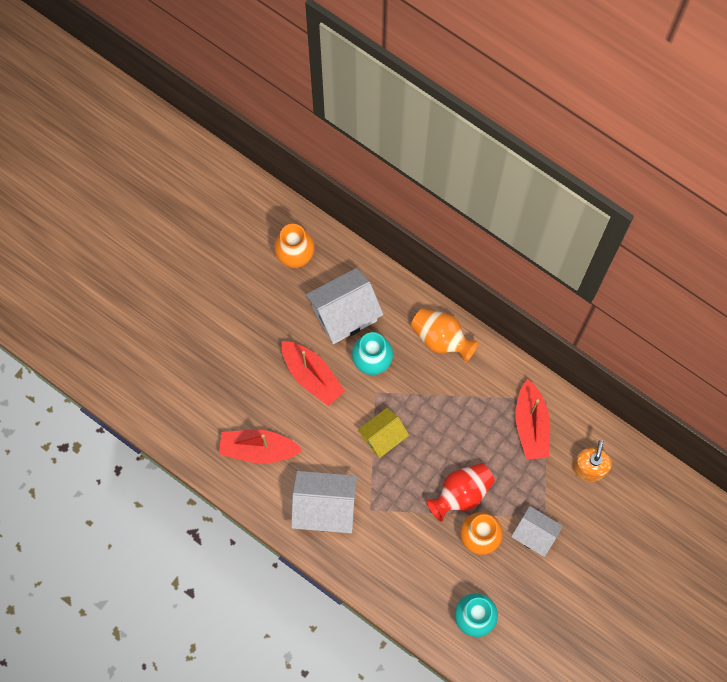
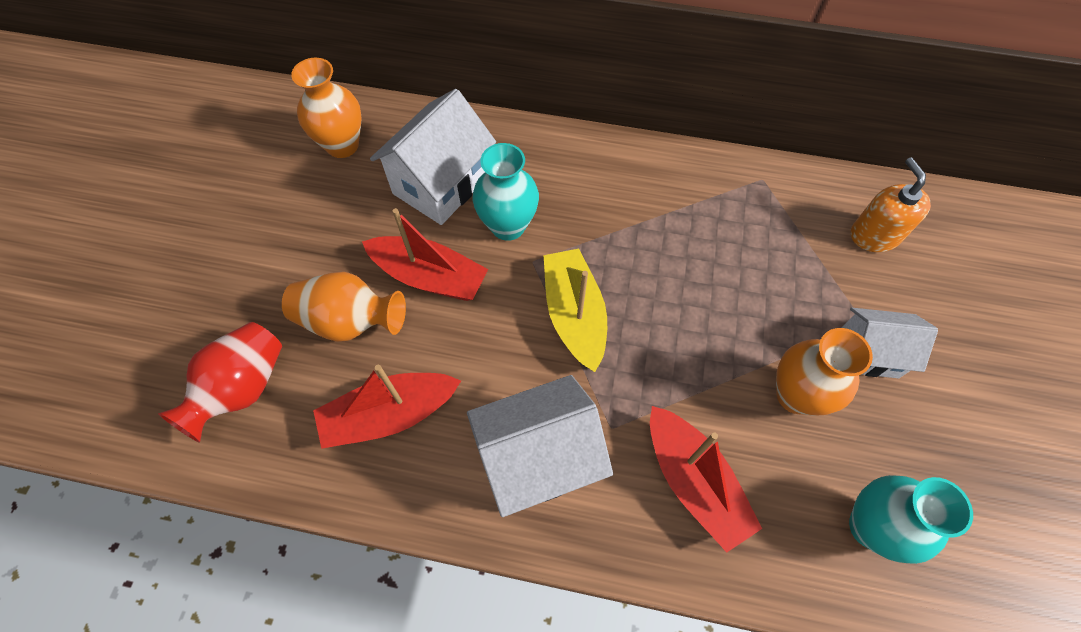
camera: 25 degrees left, 10 degrees down
(383, 437) = (574, 315): yellow house -> yellow boat
(441, 339) = (586, 163): orange vase -> orange vase (350, 321)
(461, 494) = (731, 343): red vase -> red vase (242, 388)
(531, 425) = (765, 215): red boat -> red boat (693, 482)

